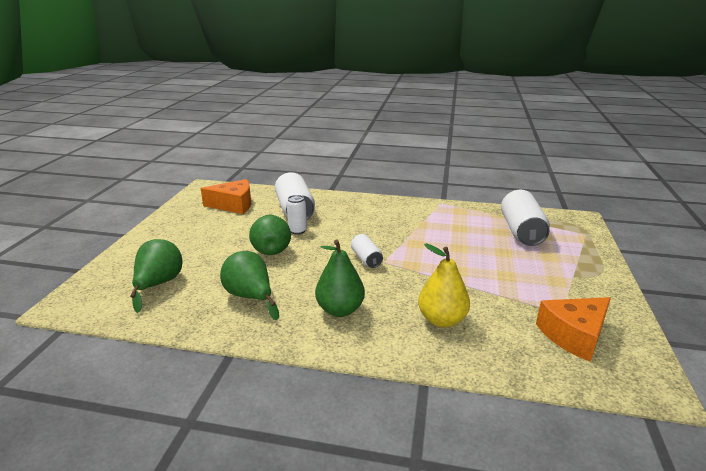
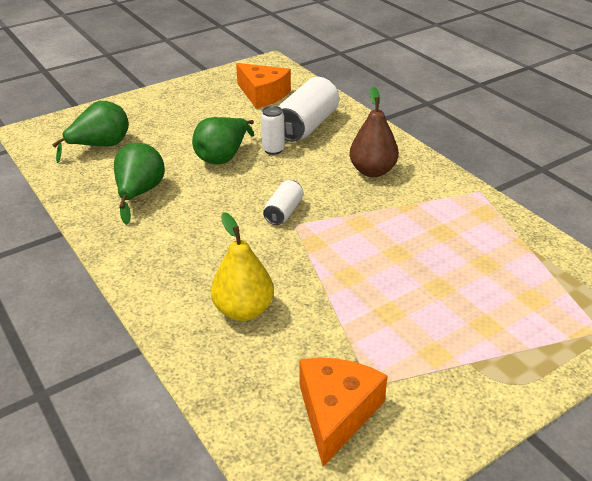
camera: 45 degrees right, 10 degrees up
(340, 310) = (181, 246): green pear -> none
(375, 217) = (372, 171): none -> brown pear
(521, 231) = (513, 278): white can -> none
(574, 335) = (336, 413): orange cheese -> orange cheese turned 90 degrees clockwise

